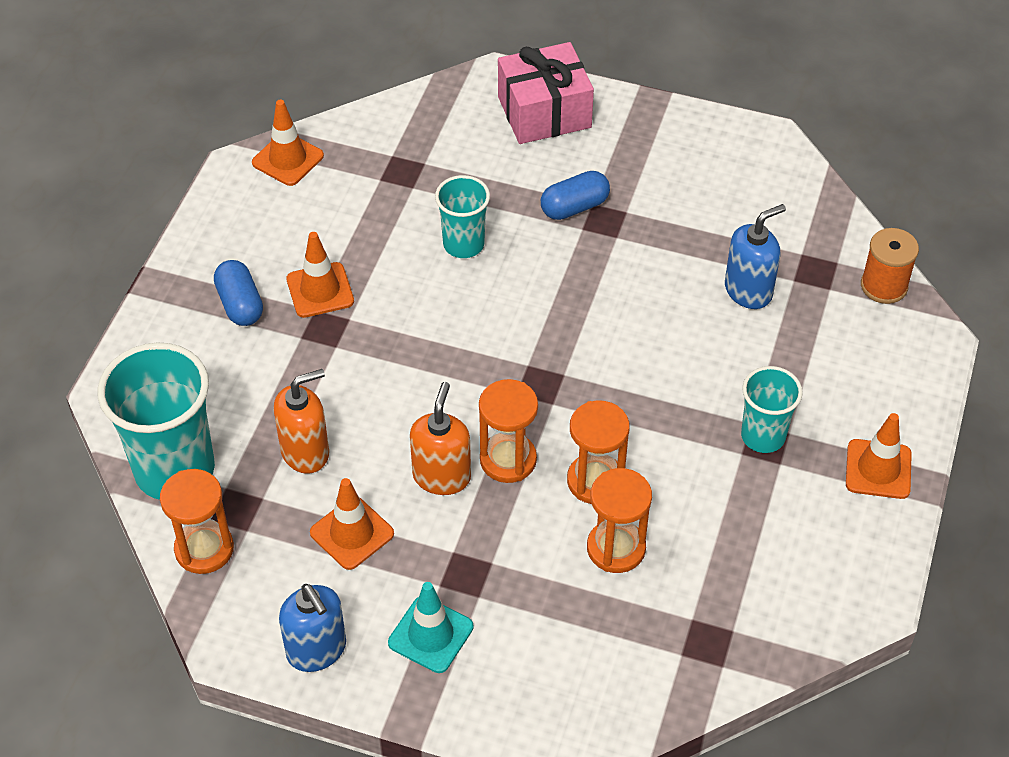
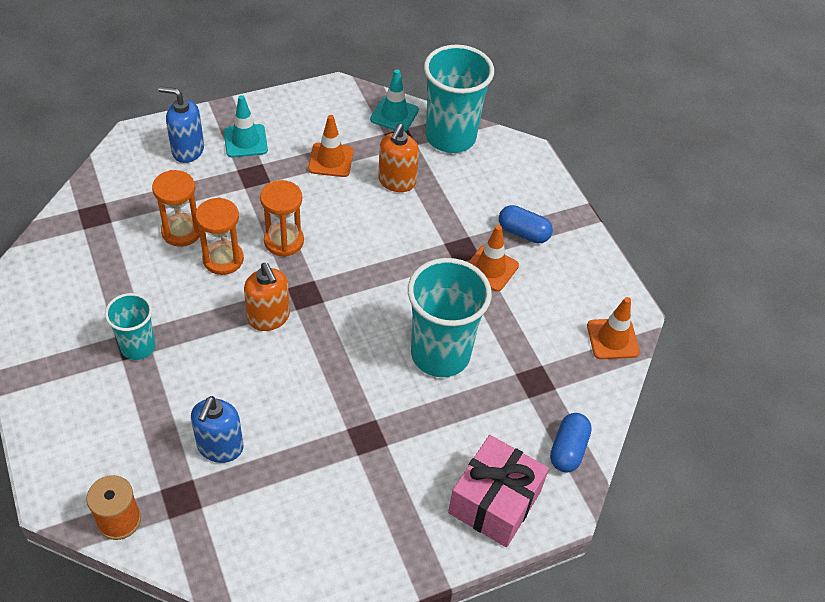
camera: 135 degrees right, 0 degrees up
(204, 549) = (394, 115): orange hourglass -> turquoise traffic cone
(317, 650) = (294, 107): blue soap dispenser -> blue soap dispenser (187, 150)
(442, 476) = (312, 212): orange soap dispenser -> orange soap dispenser (269, 318)
(463, 244) = (440, 354): turquoise cup -> turquoise cup, size x1.77
(574, 207) = (396, 433): blue capsule -> blue capsule (568, 449)
(878, 469) = (45, 371): orange traffic cone -> none

